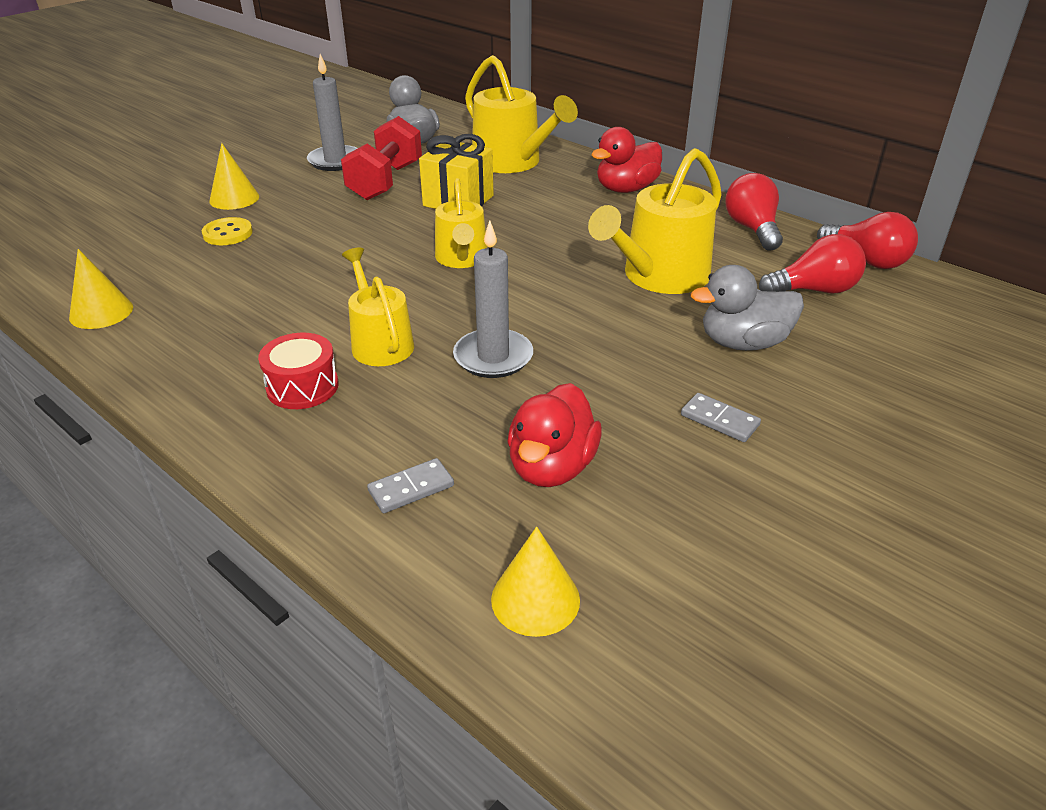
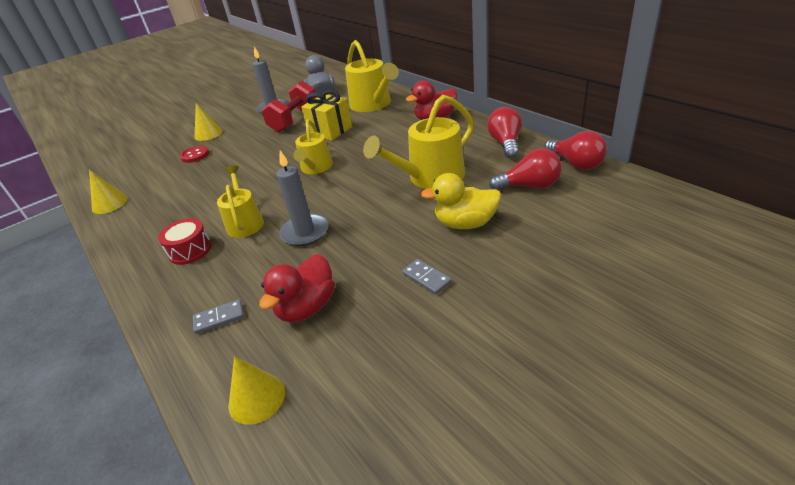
camera: 15 degrees right, 0 degrees up
(228, 233) = (195, 155): yellow button -> red button
(743, 343) = (465, 223): grey duck -> yellow duck

